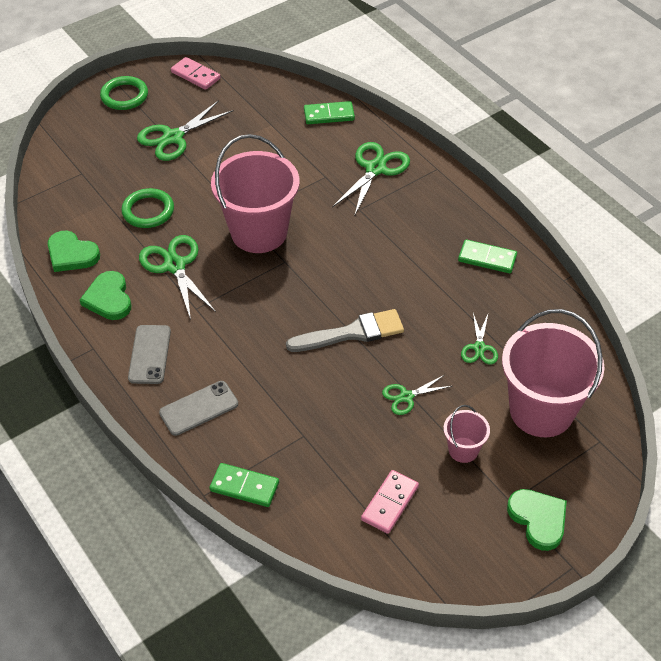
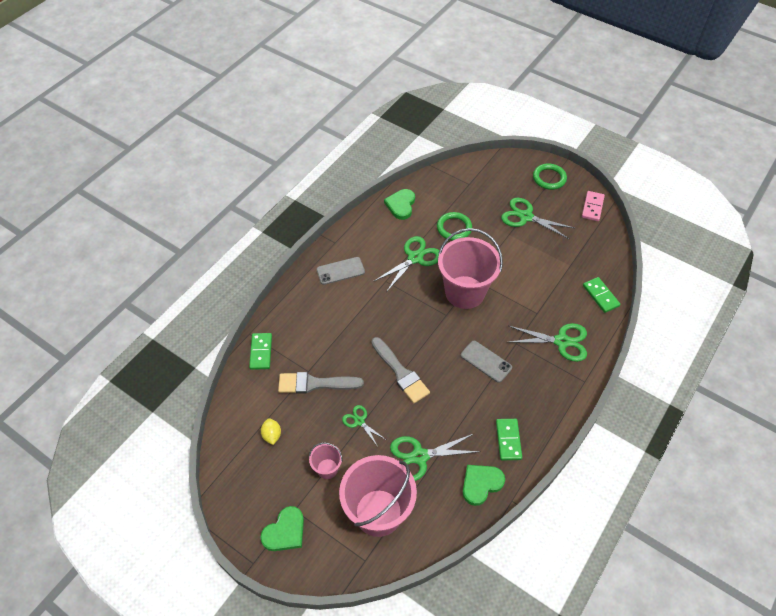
camera: 70 degrees right, 5 degrees up
(108, 298) = (374, 235): green heart -> green heart (481, 484)
(199, 408) = (309, 309): grey phone -> grey phone (486, 361)
(328, 432) = (315, 384): none -> grey brush
(389, 503) = (272, 435): pink domino -> yellow lemon
(479, 348) = (419, 456): green scissors -> green scissors, size x1.75

